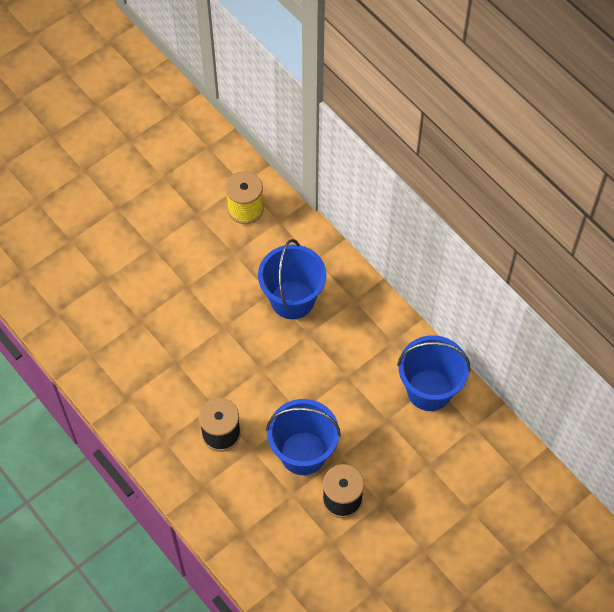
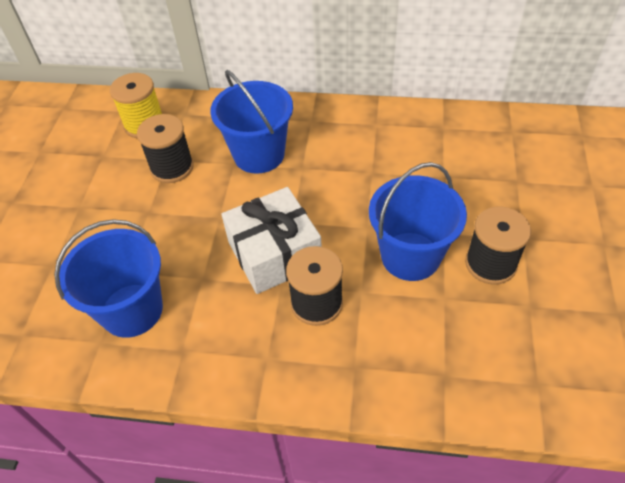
camera: 40 degrees left, 10 degrees down
(230, 262) = (172, 167): none -> black spool
(230, 381) = (274, 253): none -> white gift
(429, 390) = (446, 133): blue bucket -> blue bucket (132, 310)

